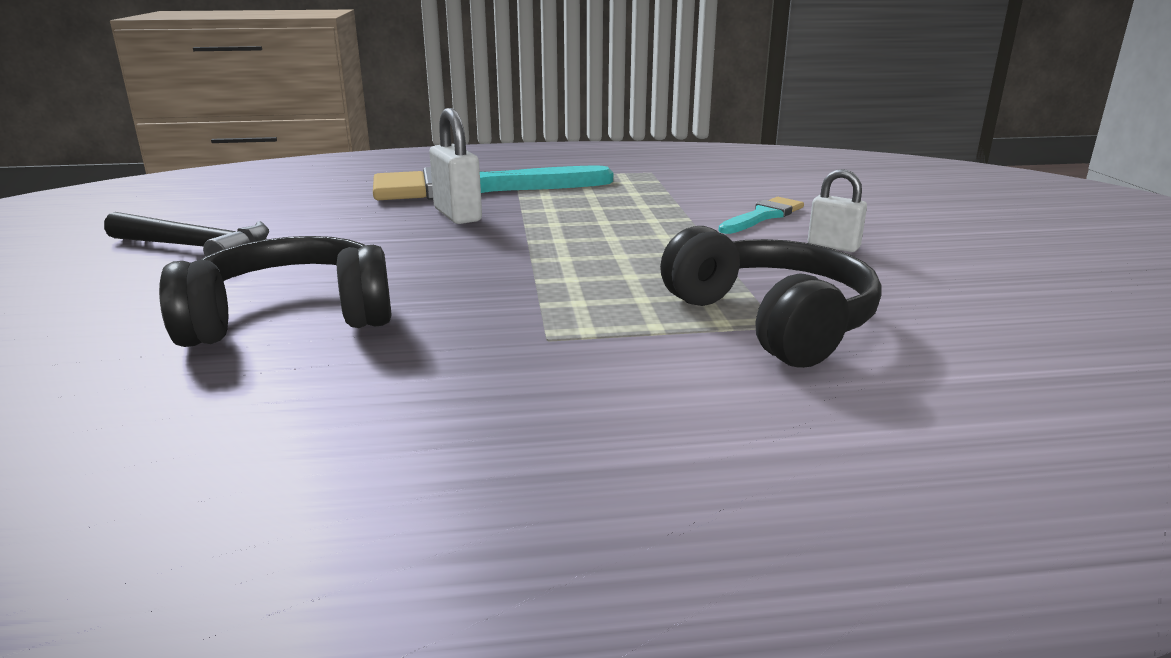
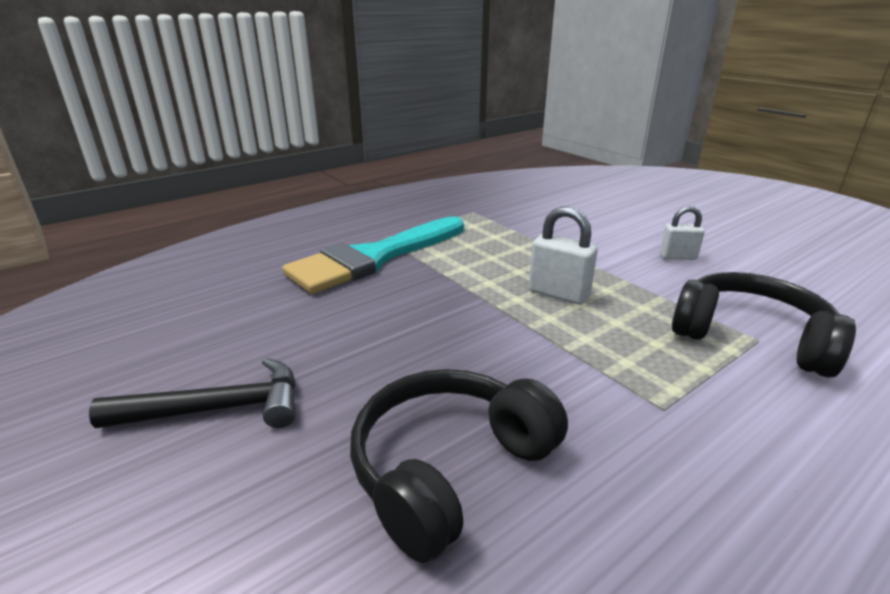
camera: 30 degrees left, 5 degrees up
(457, 215) = (403, 293): white padlock -> white padlock (558, 294)
(763, 216) = (602, 239): turquoise brush -> none

